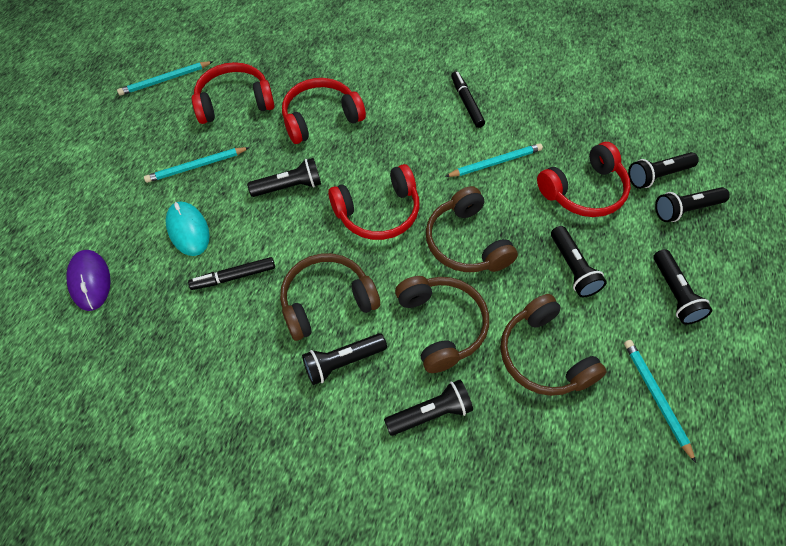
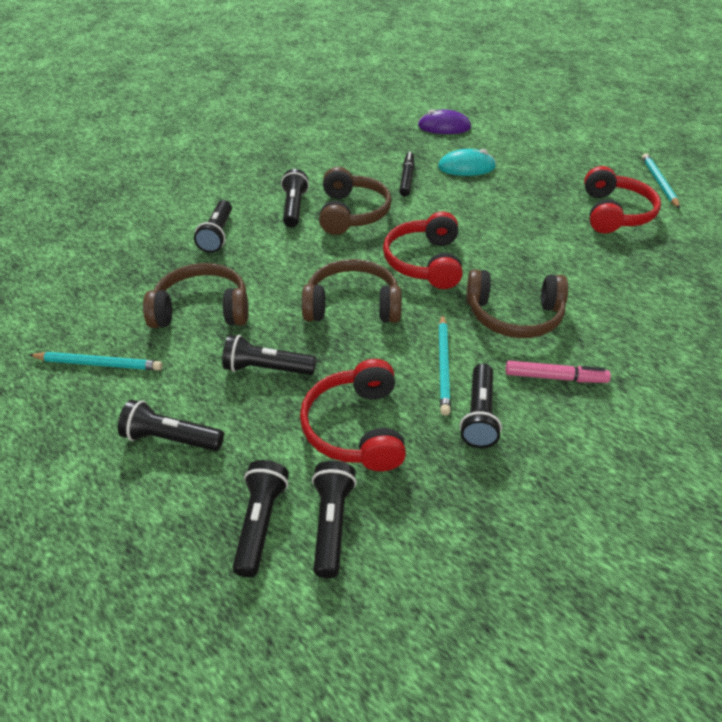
camera: 115 degrees right, 15 degrees down
(196, 166) = (535, 181): turquoise pencil -> none
(289, 187) = (486, 221): black flashlight -> black flashlight (479, 415)
(321, 118) = (571, 258): red headphones -> none
(441, 325) = (281, 262): brown headphones -> brown headphones (514, 315)
(466, 103) = (555, 377): black marker -> pink marker

